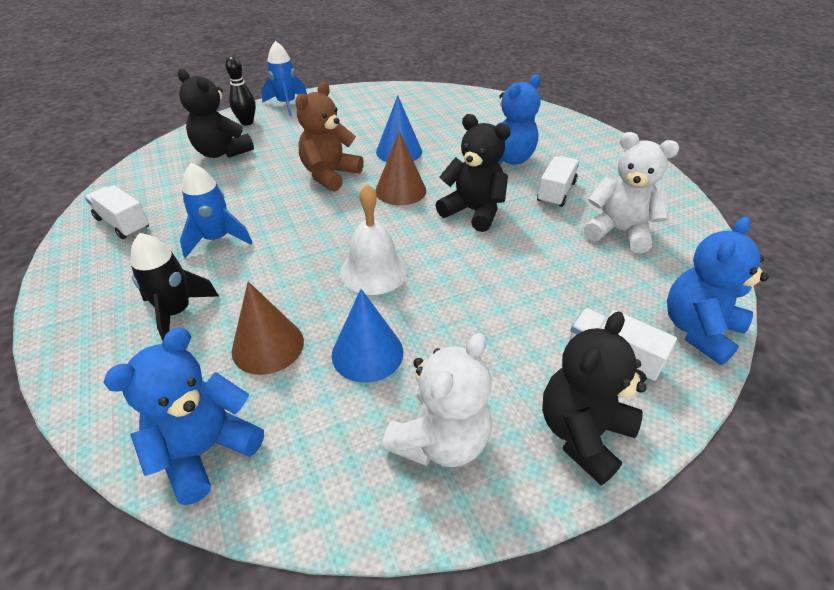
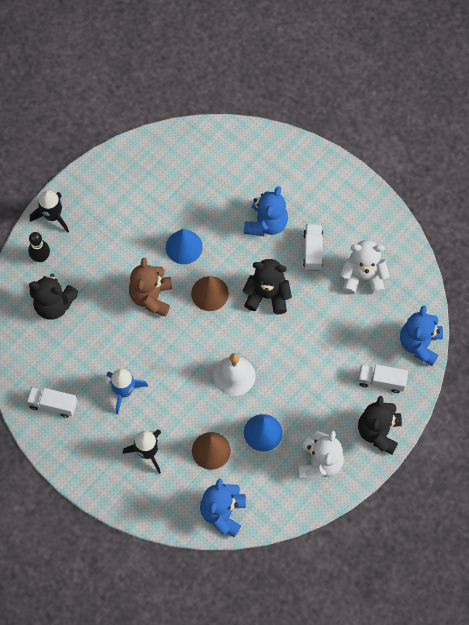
camera: 25 degrees left, 25 degrees up
(287, 104) = (53, 216): blue rocket -> black rocket

